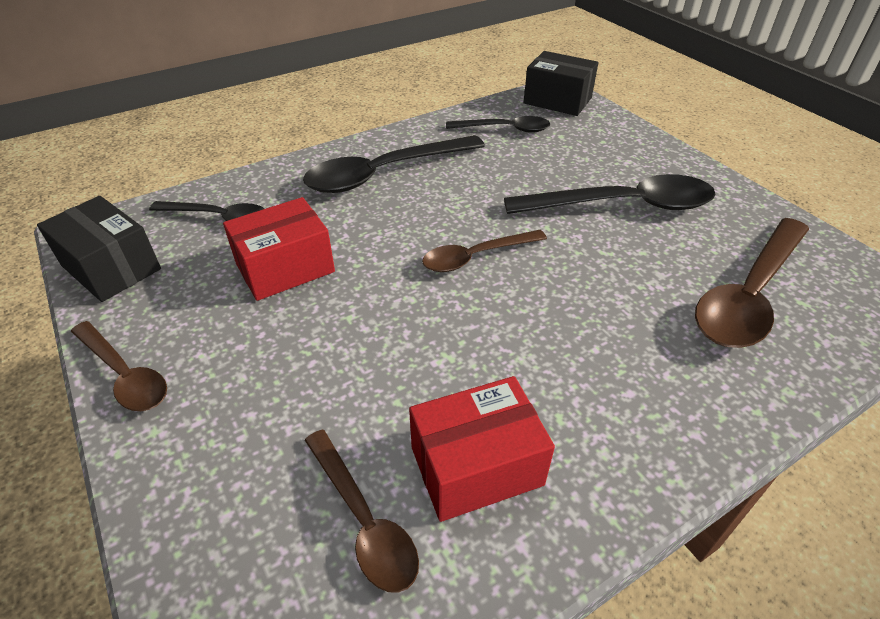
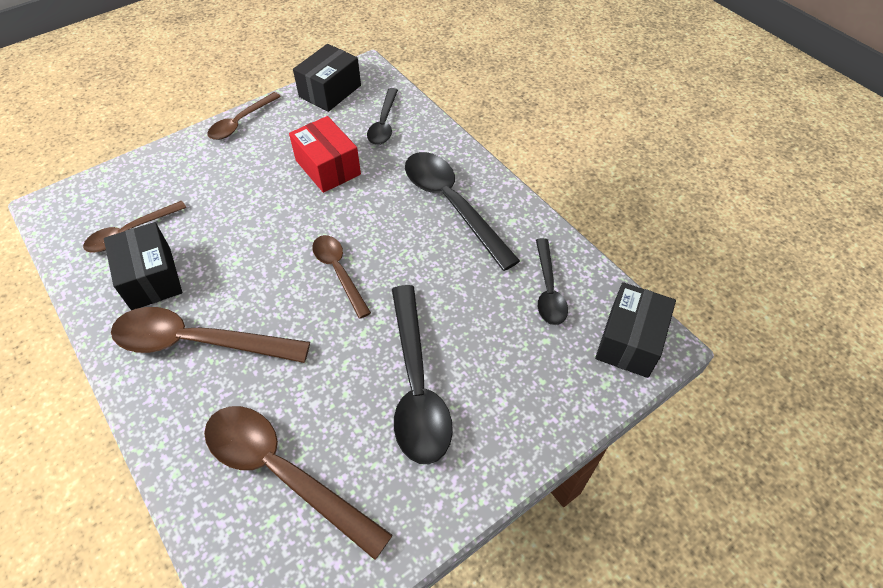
camera: 85 degrees right, 10 degrees up
(476, 466) = (151, 278): red box -> black box
(594, 387) = (198, 342): none -> brown spoon

